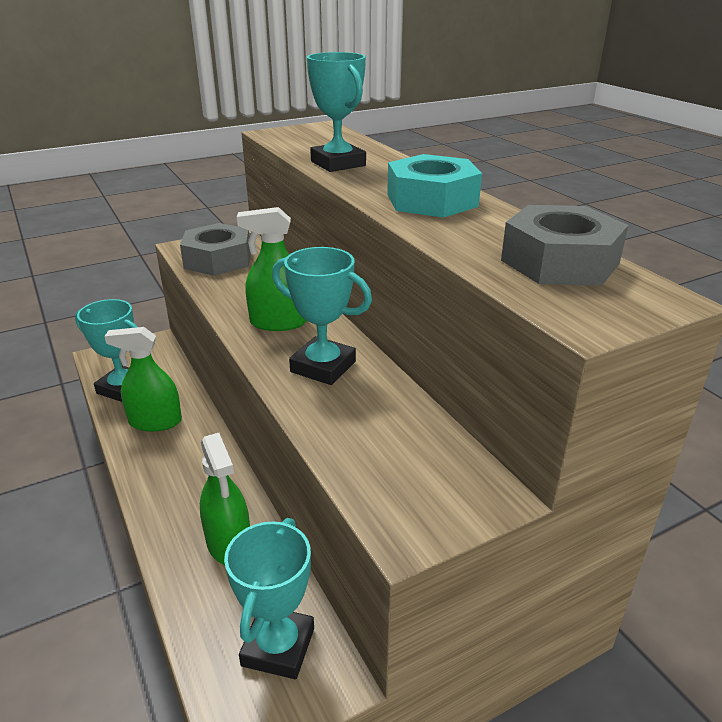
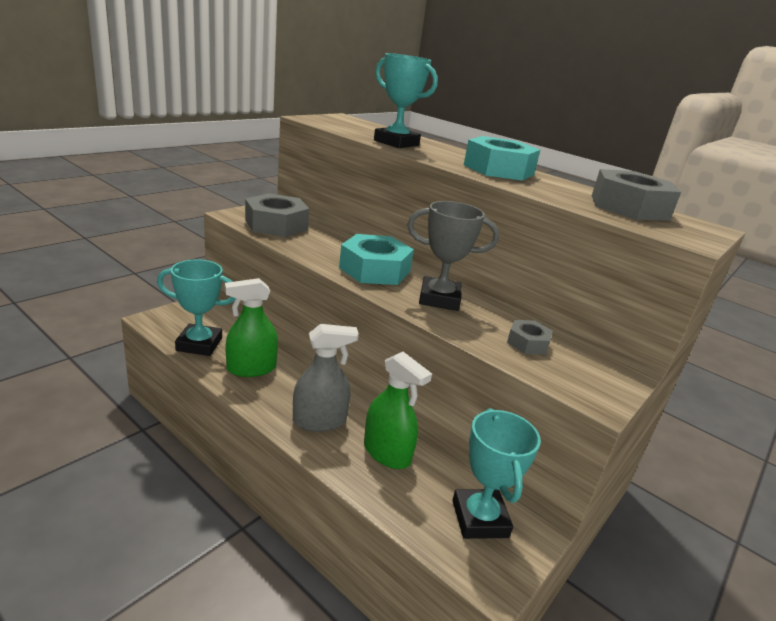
camera: 25 degrees left, 5 degrees down
(183, 493) = (319, 421): none -> grey spray bottle
(279, 322) = (374, 270): green spray bottle -> turquoise nut
(323, 367) = (439, 299): turquoise trophy -> grey trophy
(383, 439) = (527, 343): none -> grey nut

